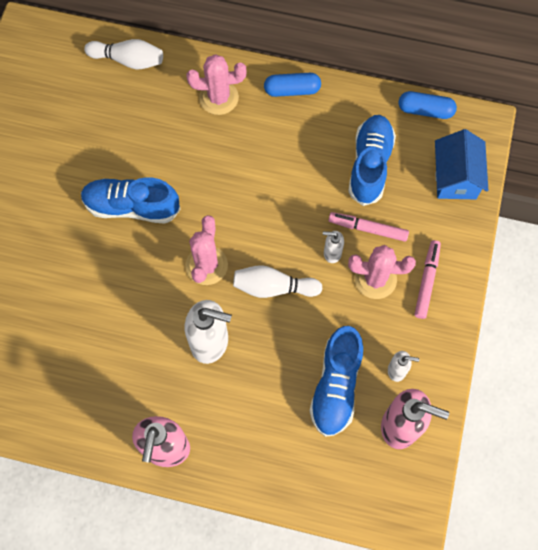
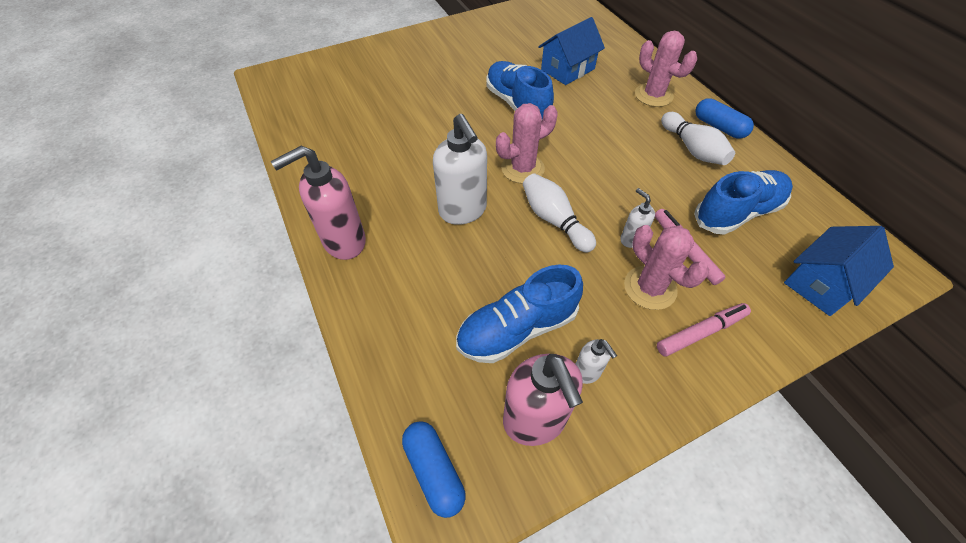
camera: 50 degrees right, 15 degrees down
(127, 129) = (567, 69): none -> blue house
(128, 60) = (613, 43): white bowling pin -> white bowling pin (692, 149)
(425, 110) = (838, 217): blue capsule -> blue capsule (434, 471)

